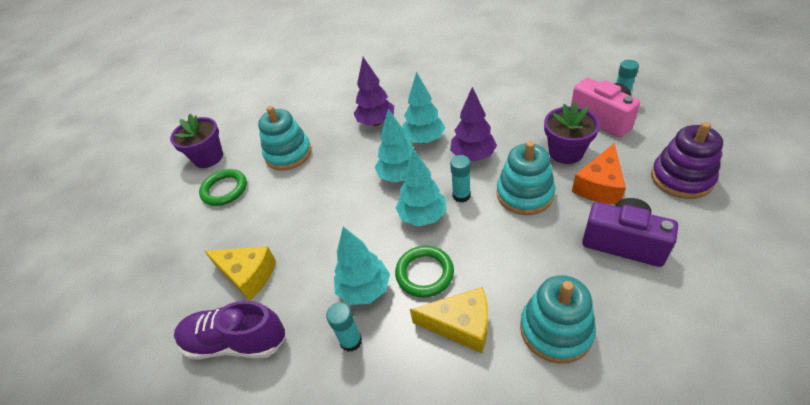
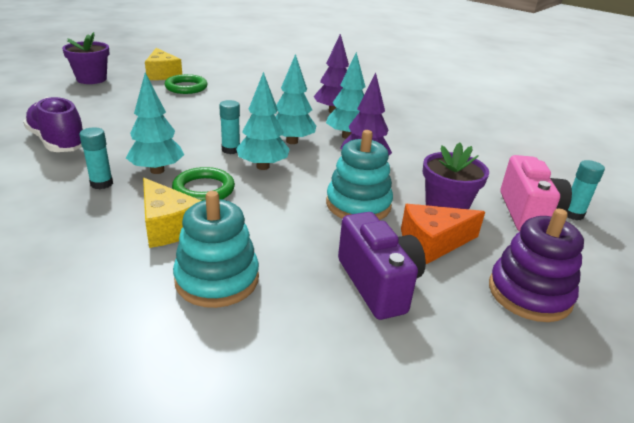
camera: 35 degrees right, 15 degrees down
(208, 157) = (207, 72): purple flower pot -> purple flower pot (91, 79)
(248, 275) = (120, 124): yellow cheese -> yellow cheese (162, 74)
(288, 154) = (250, 94): turquoise stacking toy -> none
(461, 195) = (310, 175): turquoise glue stick -> turquoise glue stick (231, 150)

